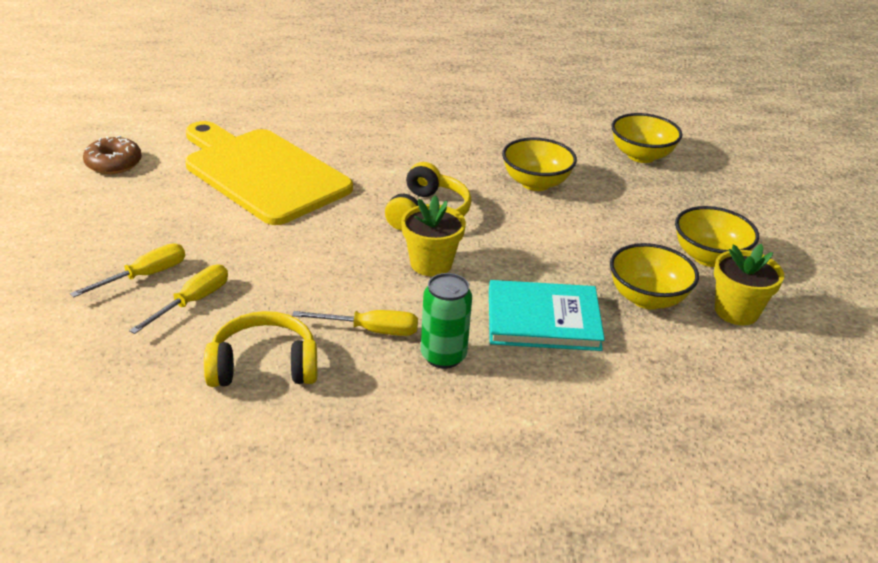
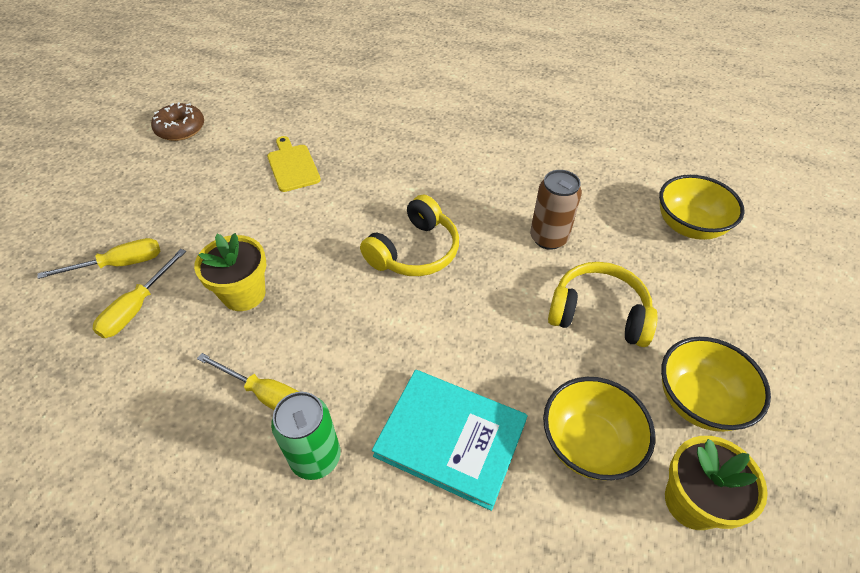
camera: 25 degrees right, 15 degrees up
(193, 302) = (137, 308): yellow screwdriver -> yellow screwdriver turned 150 degrees clockwise
(262, 173) = (292, 166): yellow cutting board -> yellow cutting board, size x0.41
(264, 366) = (143, 411): yellow headphones -> yellow headphones (598, 313)
(431, 264) = (378, 321): yellow flower pot -> yellow flower pot (244, 294)
(535, 183) = (548, 238): yellow bowl -> brown can

